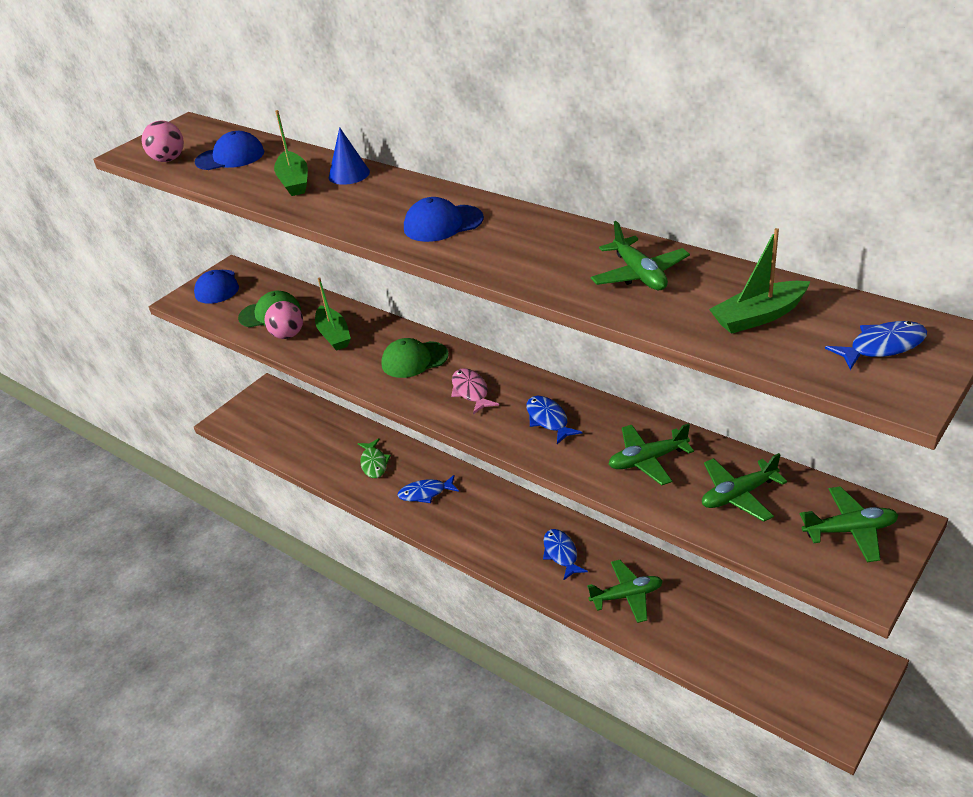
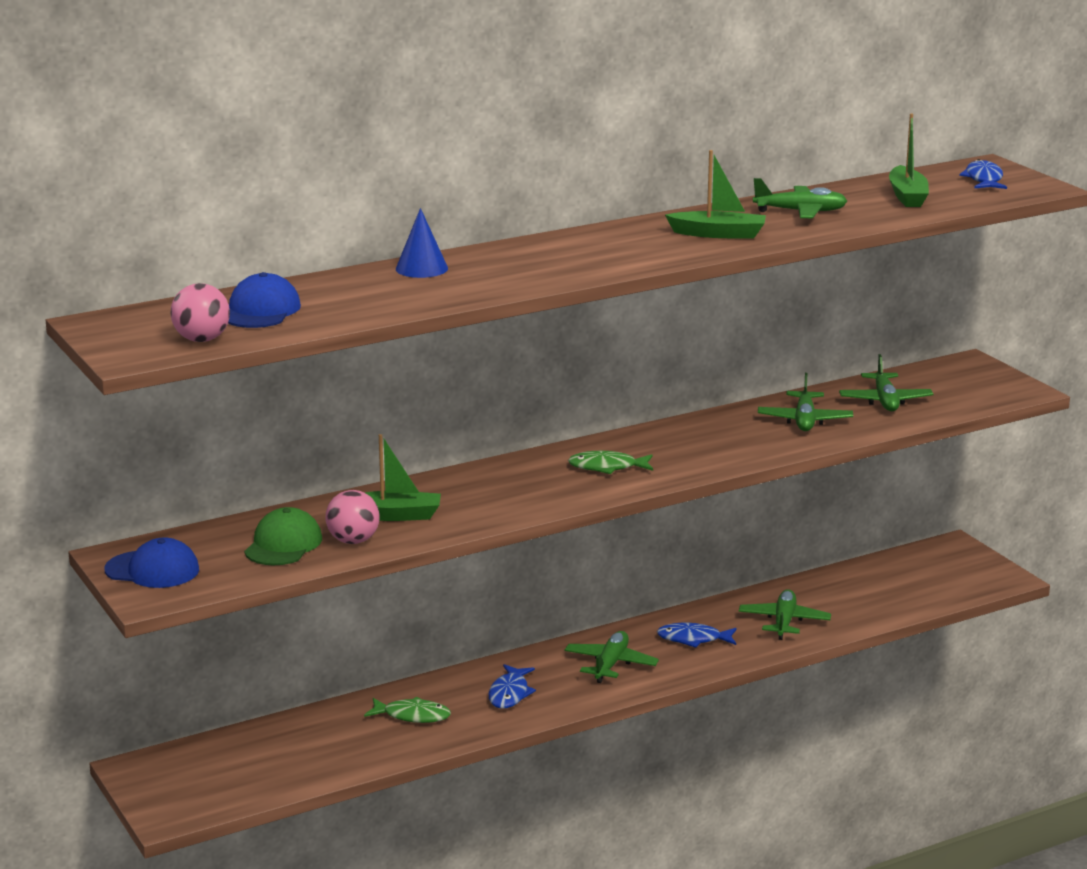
camera: 70 degrees left, 15 degrees down
(294, 182) = (395, 291): green boat -> green boat (718, 234)
(414, 360) = (509, 483): green cap -> none
(443, 224) = (605, 251): blue cap -> none
(471, 391) = (607, 467): pink fish -> green fish
(548, 420) = (698, 444): blue fish -> none
(849, 530) = (961, 378): green plane -> green plane (610, 664)

